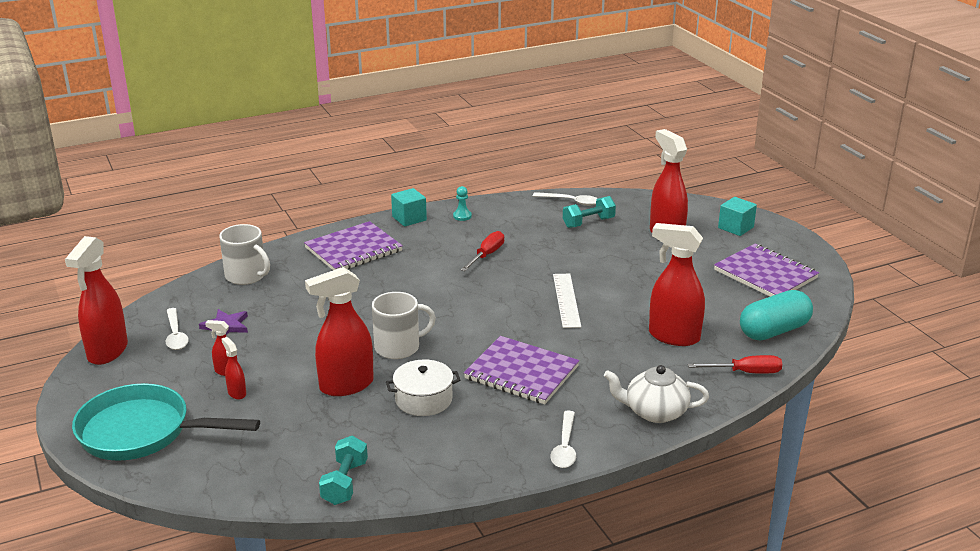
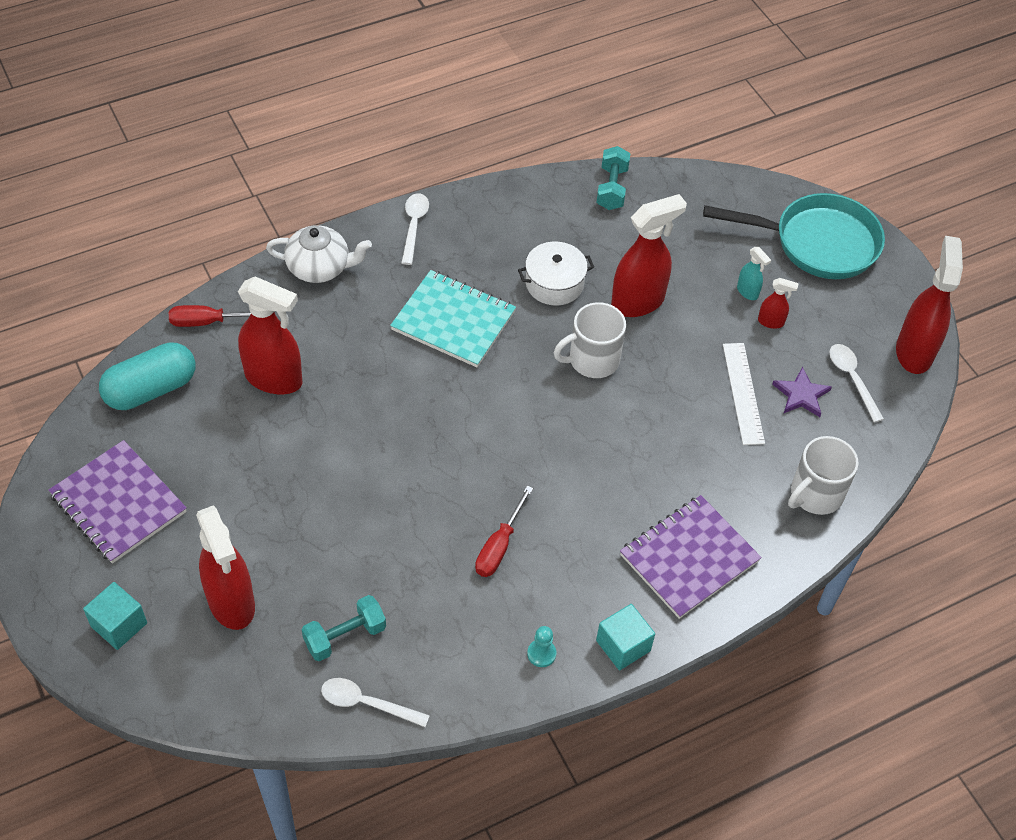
camera: 175 degrees right, 25 degrees up
(237, 393) = (747, 292): red spray bottle -> turquoise spray bottle
(246, 276) = (815, 494): white mug -> white mug turned 75 degrees counterclockwise
(521, 373) = (453, 321): purple notebook -> turquoise notebook
(566, 300) = (394, 446): white ruler -> white ruler (743, 393)

